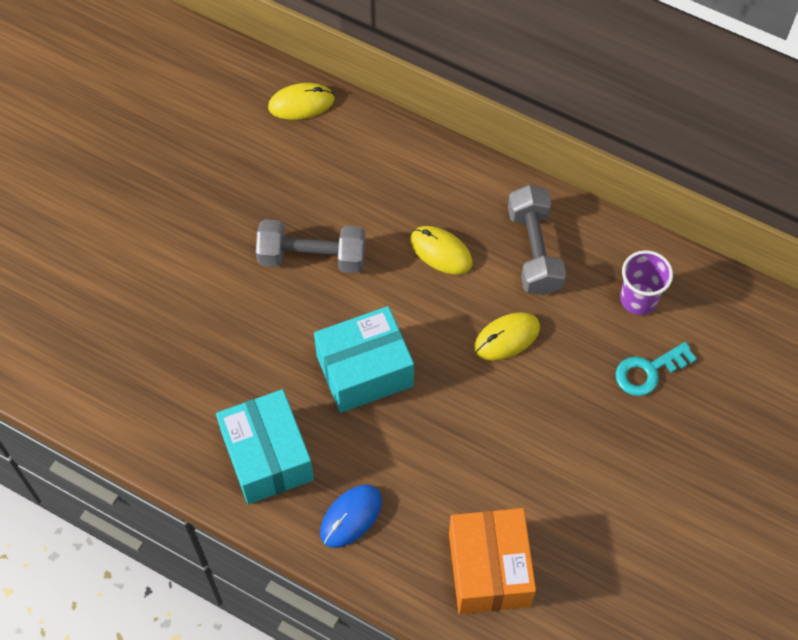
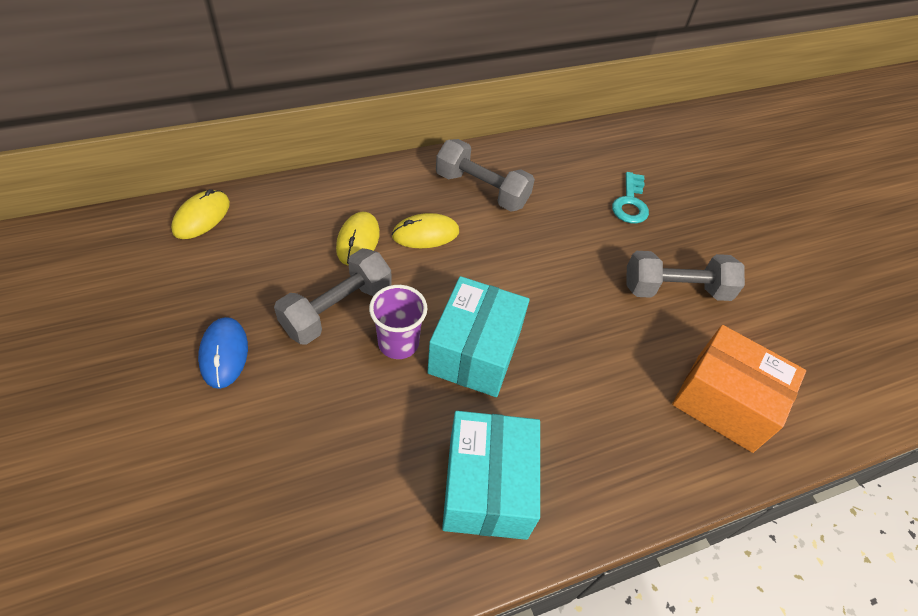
camera: 55 degrees left, 10 degrees down
(267, 457) = (487, 487): turquoise box -> turquoise box turned 75 degrees clockwise
(351, 517) = (602, 465): blue mouse -> blue mouse (224, 353)
(507, 337) = (534, 250): yellow mouse -> yellow mouse (358, 240)
(576, 469) = (675, 289): none -> grey dumbbell
(638, 299) = (572, 171): purple cup -> purple cup (398, 343)

